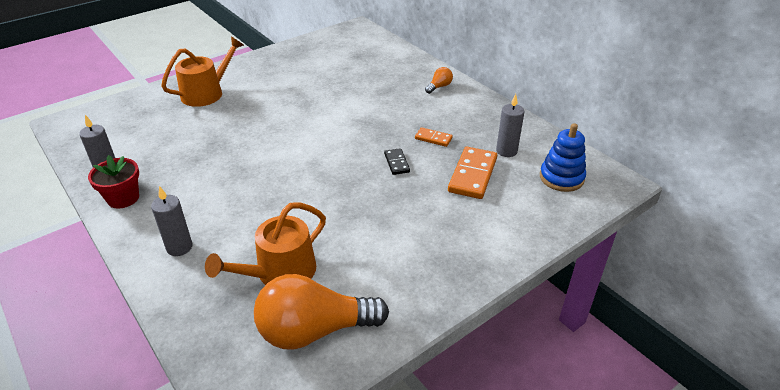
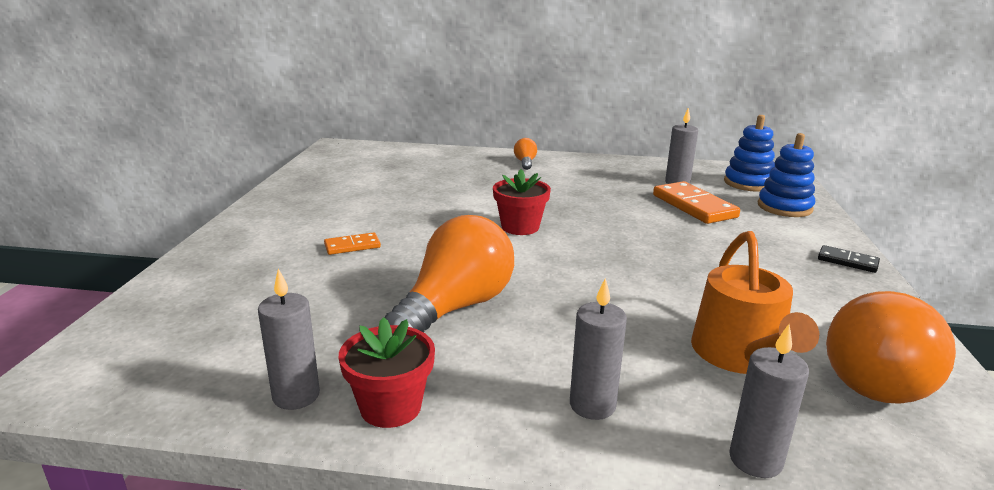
camera: 45 degrees left, 15 degrees down
(183, 313) = (755, 460): none -> grey candle
(206, 93) = (265, 253): orange watering can -> none
(221, 167) = (455, 308): none -> orange light bulb
(338, 135) = (520, 227): none -> red flower pot
(396, 163) = (620, 224): black domino -> black domino (847, 261)
(433, 138) = (607, 196): orange domino -> orange domino (352, 246)
(537, 210) = (784, 207): none -> blue stacking toy

